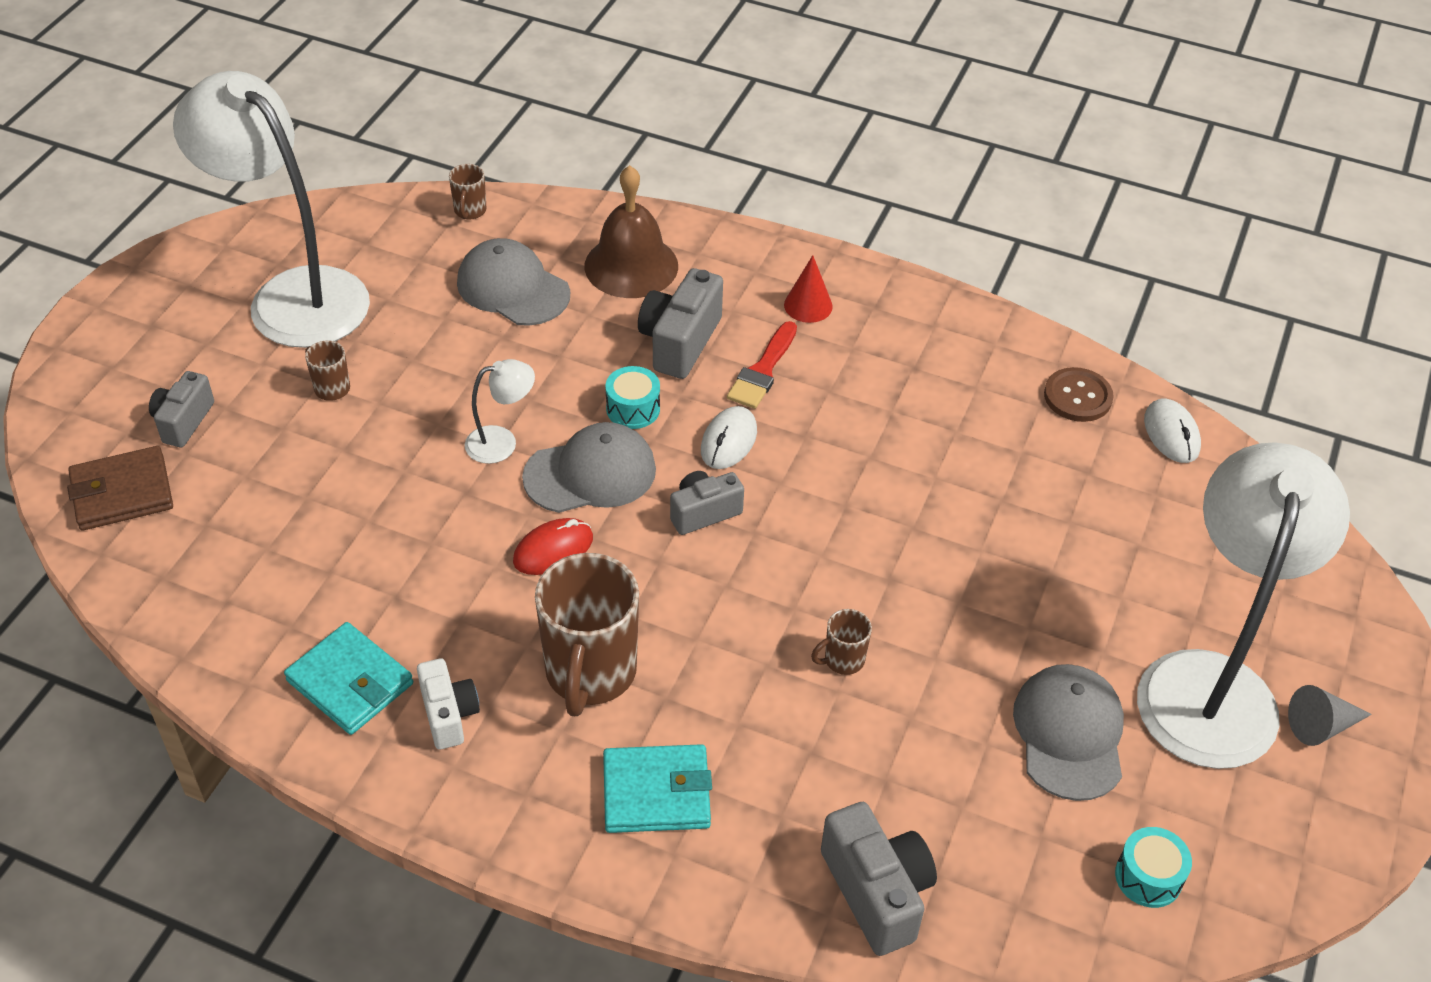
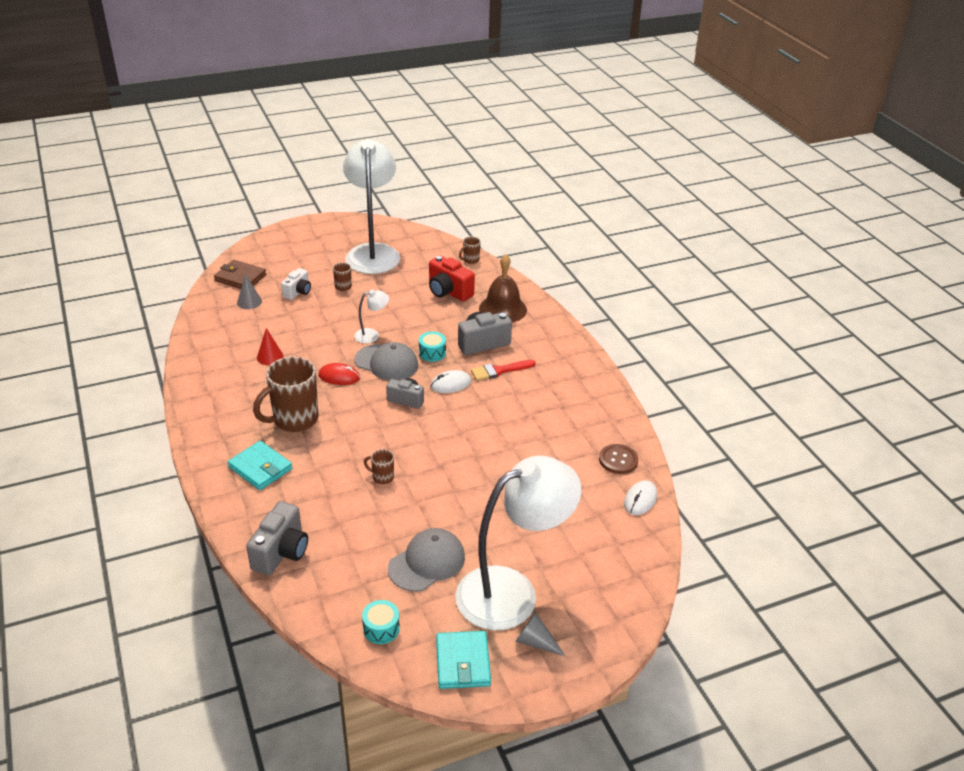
camera: 45 degrees right, 10 degrees down
(183, 421) = (286, 269): grey camera -> none
(208, 526) = (249, 302): none -> grey cone
(350, 682) = (223, 371): turquoise wallet -> turquoise wallet (463, 662)
(449, 714) = (236, 400): white camera -> white camera (298, 292)
(502, 442) = (372, 335): white lamp -> white lamp turned 45 degrees counterclockwise
(513, 288) = (448, 292): grey cap -> red camera
(808, 305) = (552, 361): red cone -> red cone (270, 357)

